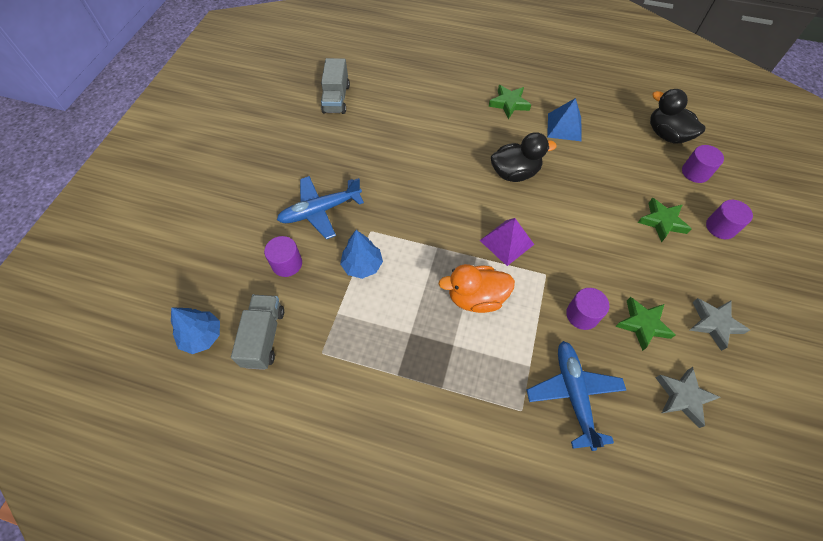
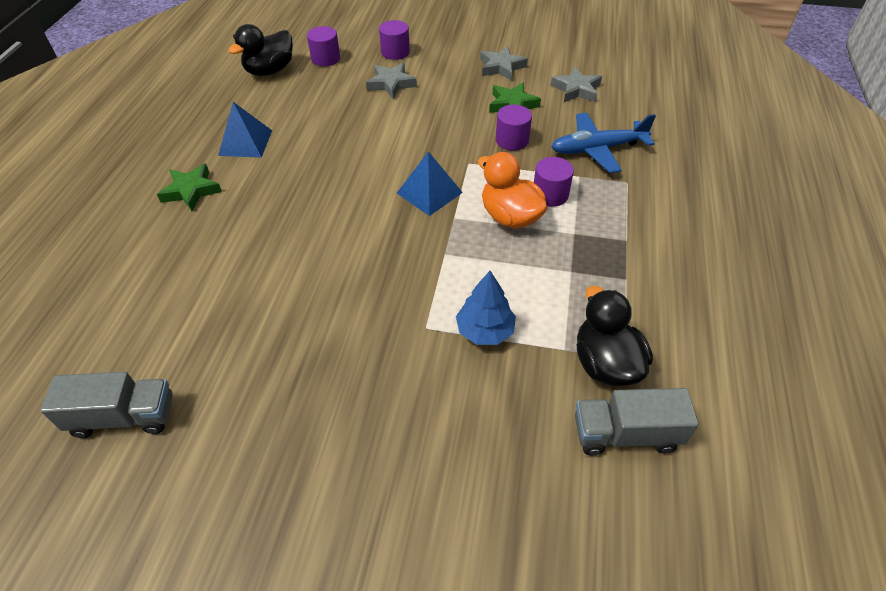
camera: 95 degrees left, 10 degrees down
(202, 336) = (652, 527): blue tree -> none
(287, 263) = (498, 428): purple cylinder -> purple cylinder (550, 194)
(320, 211) = (392, 399): blue plane -> none
(476, 298) = (510, 217): orange duck -> orange duck turned 150 degrees clockwise
(506, 242) = (429, 193): purple pyramid -> blue pyramid
(514, 173) = (321, 186): black duck -> black duck (605, 363)
(662, 222) = (391, 84): green star -> grey star

